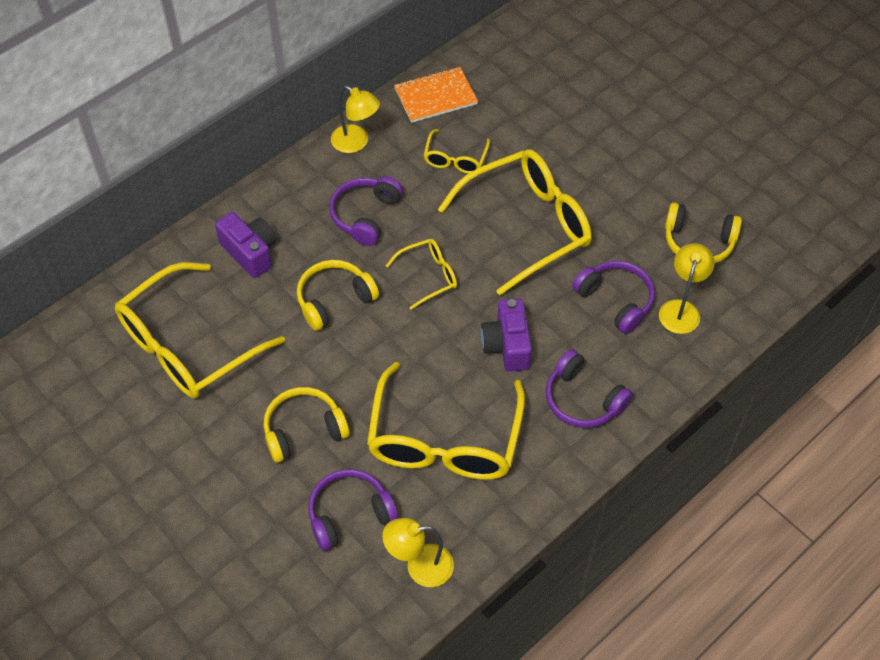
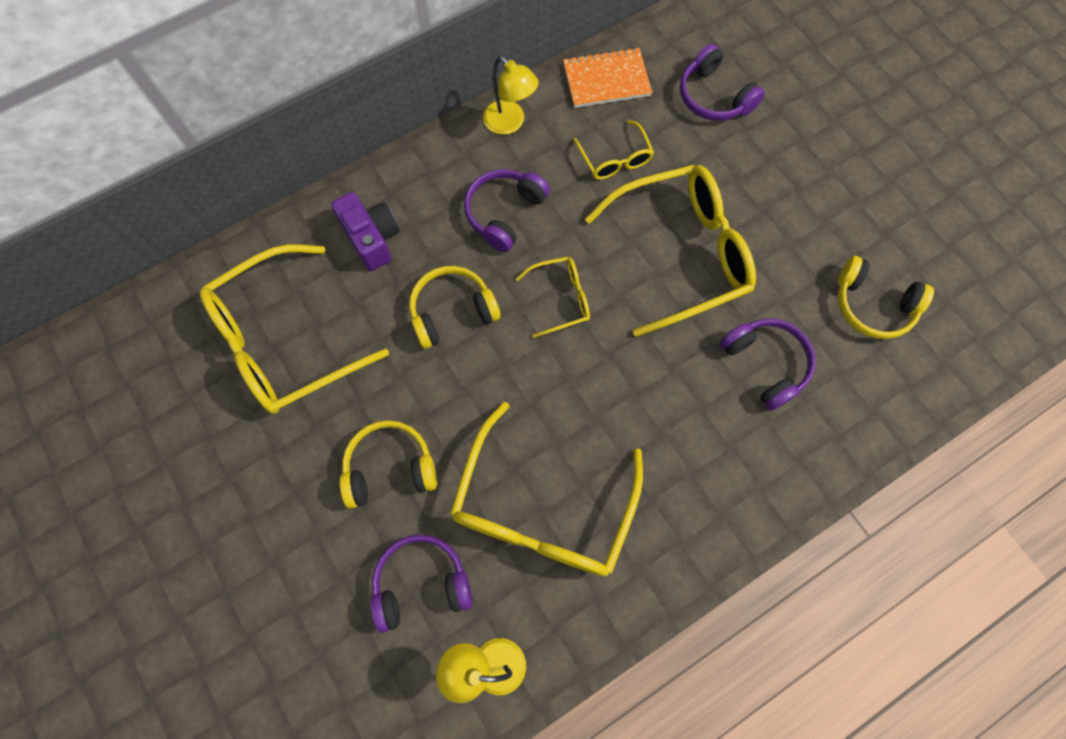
camera: 10 degrees right, 15 degrees up
(455, 159) = (615, 159): yellow glasses -> yellow glasses turned 45 degrees counterclockwise
(507, 345) = (633, 400): purple camera -> none
(583, 399) = (708, 483): purple headphones -> purple headphones (714, 97)
(681, 309) = (839, 387): yellow lamp -> none

